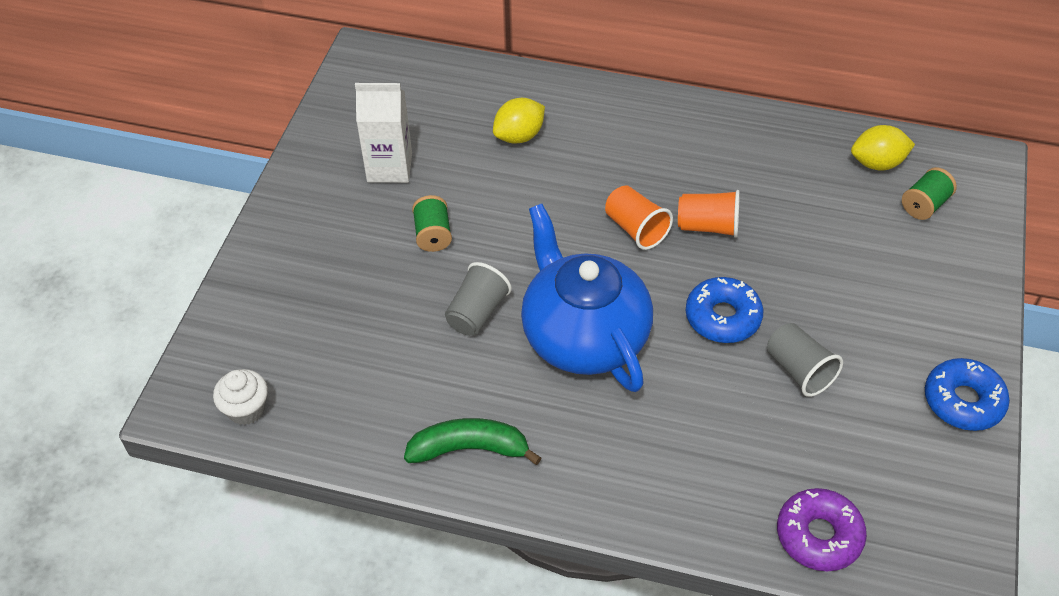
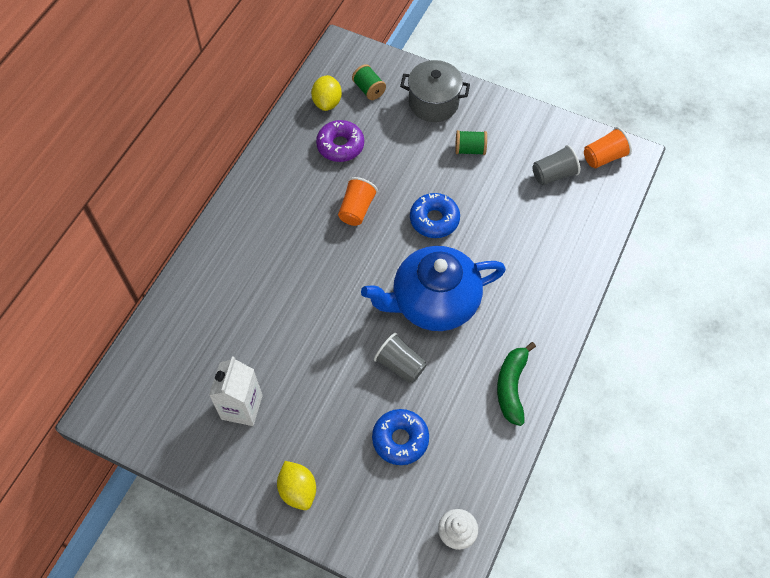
camera: 80 degrees left, 10 degrees up
(433, 235) = (320, 384): green spool -> green spool (470, 149)
(519, 136) = (236, 309): yellow lemon -> yellow lemon (298, 490)
(636, 229) = (348, 252): orange cup -> orange cup (604, 157)
(799, 370) = (482, 190): grey cup -> grey cup (553, 174)
(819, 535) = (594, 211): purple donut -> purple donut (340, 145)
(938, 286) = (433, 103): none -> grey pot
(963, 401) = (517, 118): blue donut -> blue donut (400, 439)

